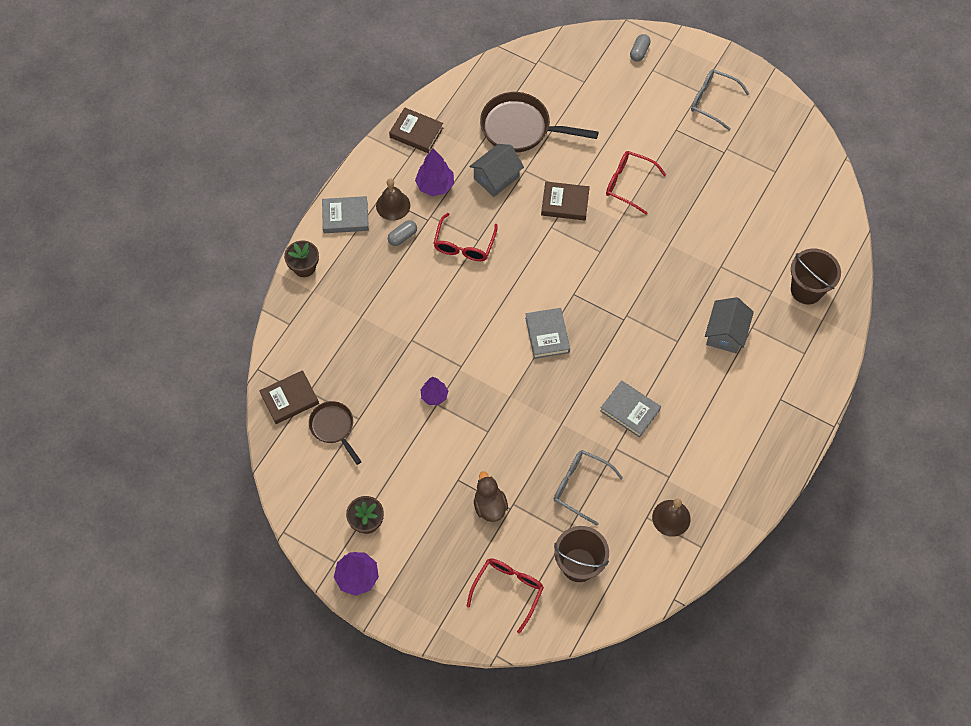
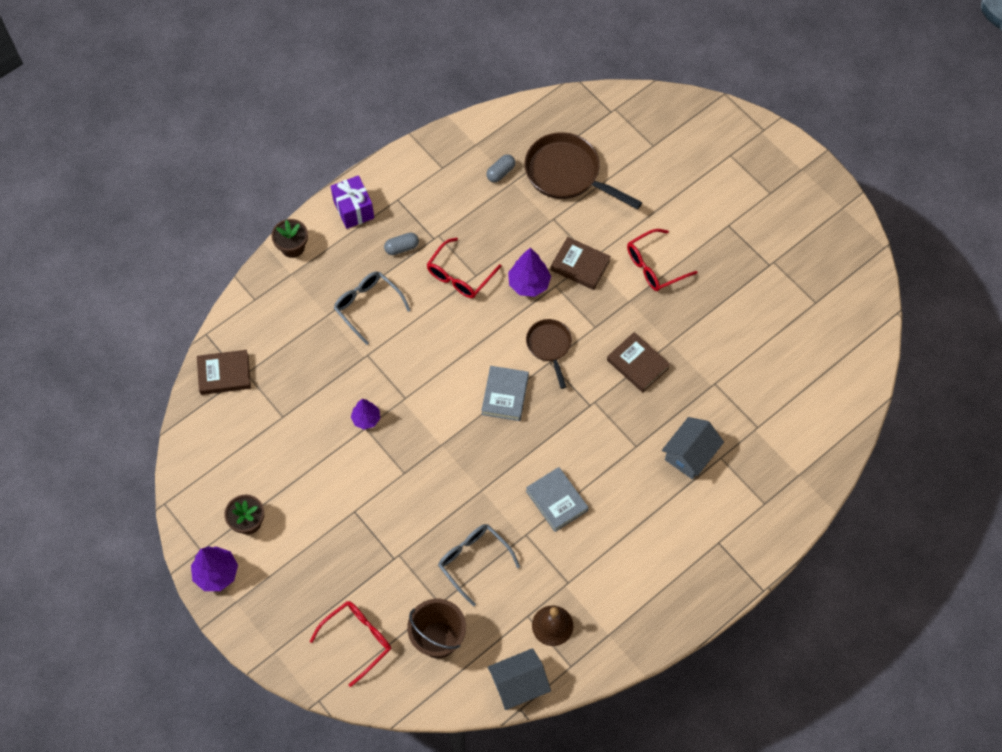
camera: 20 degrees right, 0 degrees up
(333, 427) = (255, 417): brown pan -> brown pan (549, 346)
(345, 217) = (353, 209): grey book -> purple gift
(393, 205) = (405, 213): brown bell -> none
(416, 132) = (459, 146): brown book -> brown book (637, 364)
(435, 185) = (456, 206): purple tree -> purple tree (529, 284)
(490, 506) = (375, 548): brown duck -> none
(496, 178) = (521, 217): grey house -> grey house (518, 684)
(628, 184) = (654, 266): red glasses -> red glasses turned 75 degrees counterclockwise
(639, 52) = (724, 132): grey capsule -> grey capsule (500, 172)
(712, 101) = (779, 207): grey glasses -> grey glasses (367, 306)
(806, 290) = (795, 438): brown bucket -> none

